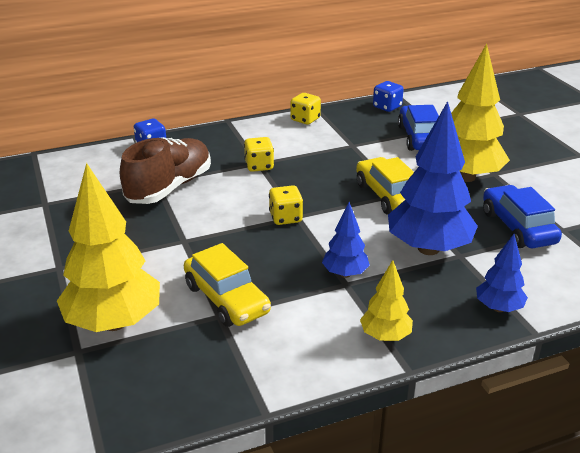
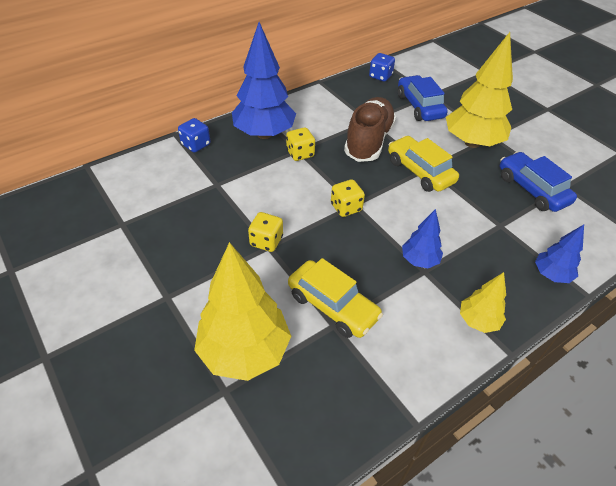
camera: 15 degrees left, 15 degrees up
(169, 187) = (231, 188): brown shoe -> brown shoe (368, 141)
(305, 119) = (318, 97): yellow dice -> yellow dice (266, 241)
(428, 248) = (473, 222): blue tree -> blue tree (264, 134)

